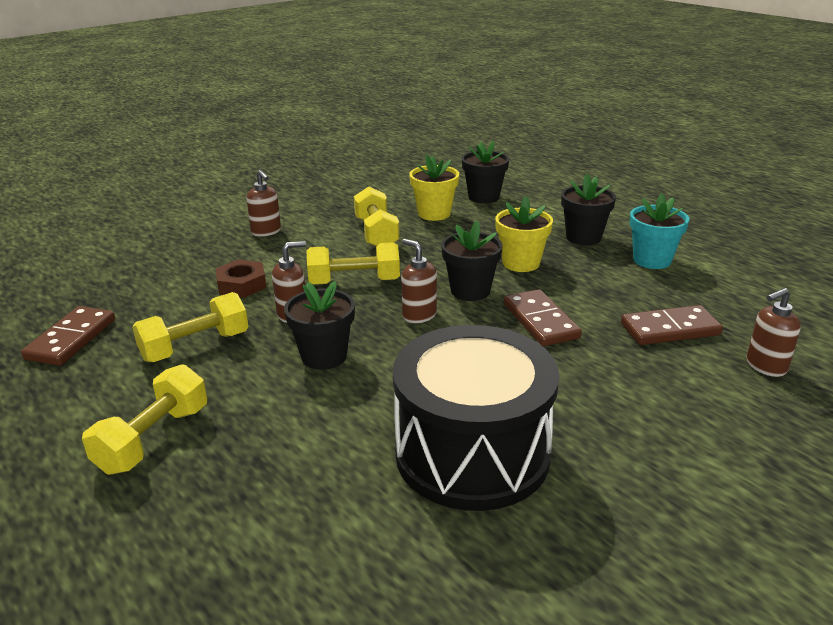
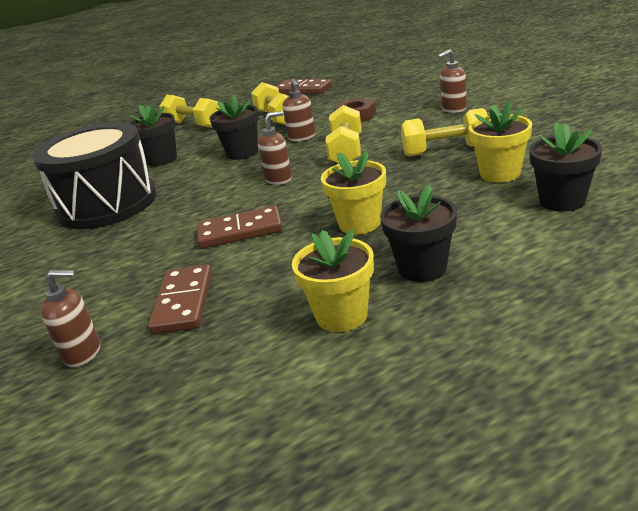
camera: 105 degrees right, 0 degrees up
(470, 291) = (310, 198): black flower pot -> black flower pot (161, 159)
(652, 260) = (341, 315): turquoise flower pot -> yellow flower pot
(765, 366) = (83, 353): brown soap dispenser -> brown soap dispenser turned 105 degrees clockwise

